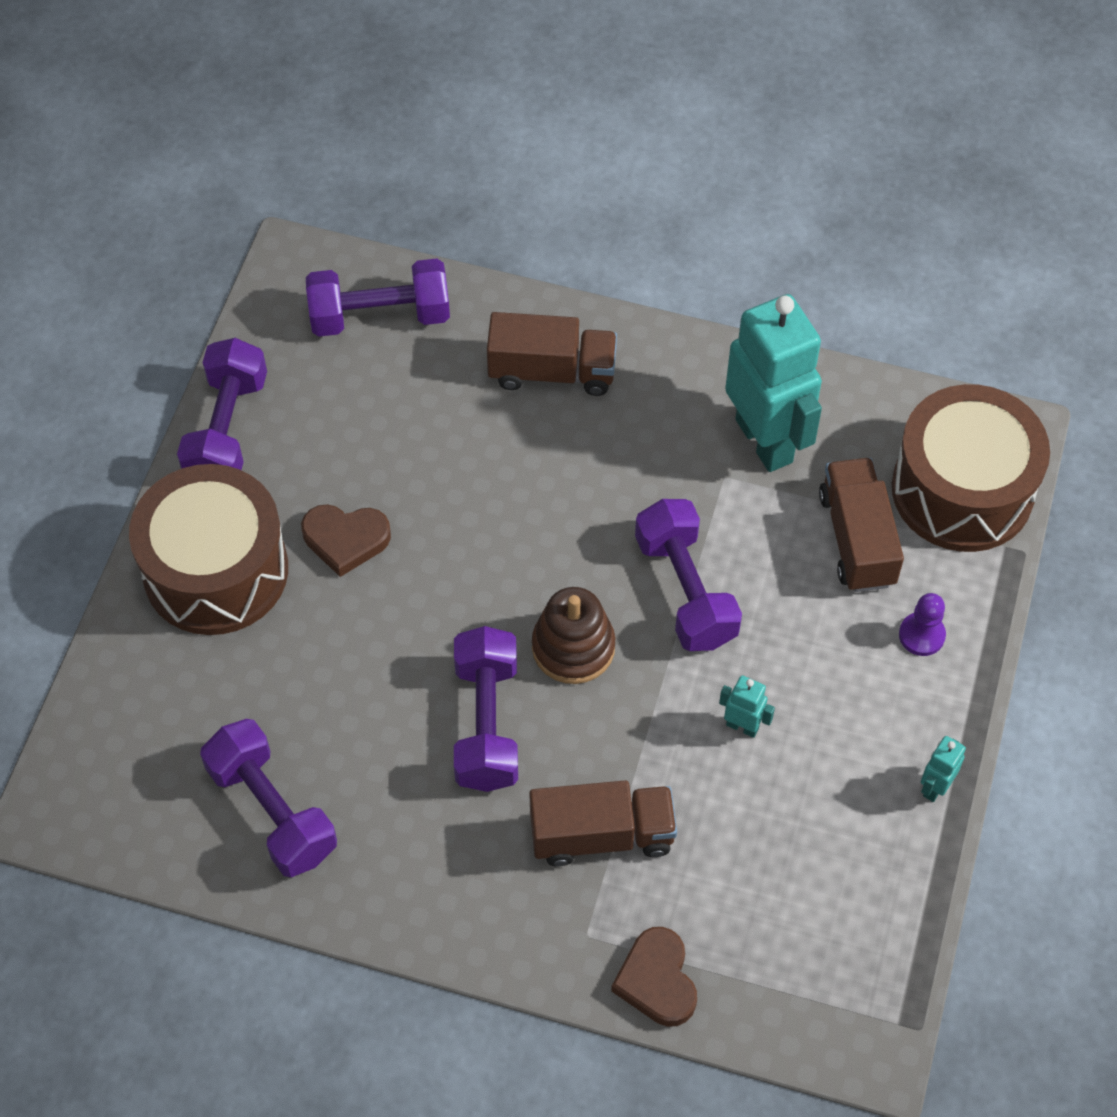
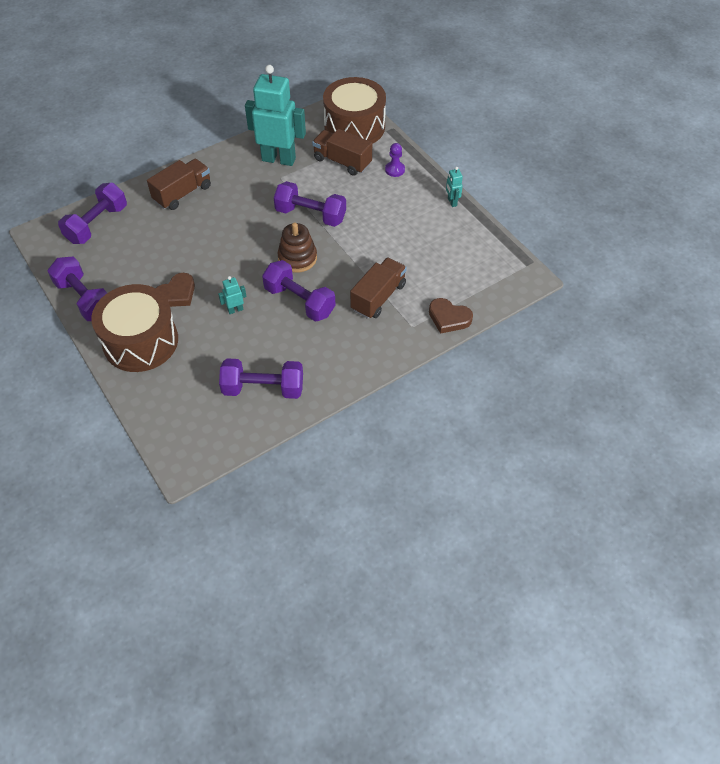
camera: 50 degrees left, 5 degrees down
(742, 726) = (378, 234): turquoise robot -> turquoise robot (235, 310)

